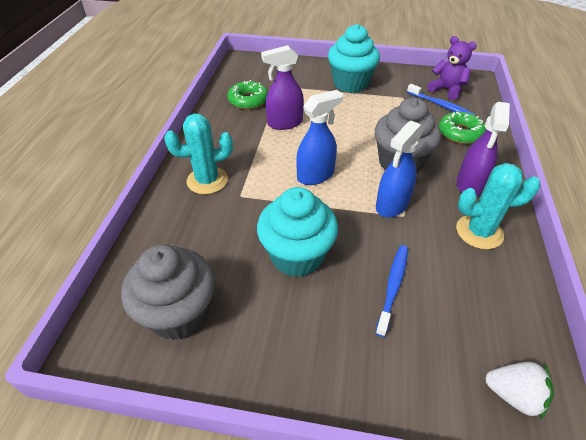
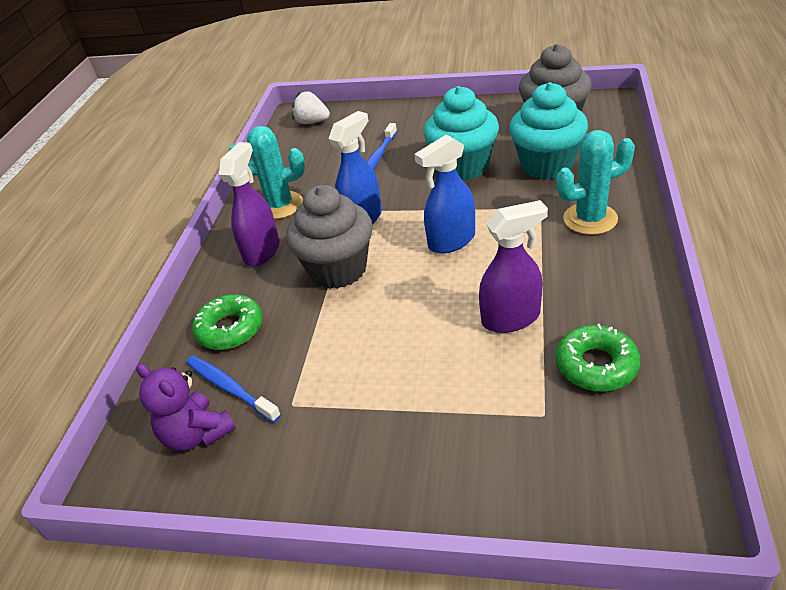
camera: 175 degrees left, 5 degrees down
(350, 84) = (391, 437): turquoise cupcake -> turquoise cupcake (546, 165)

